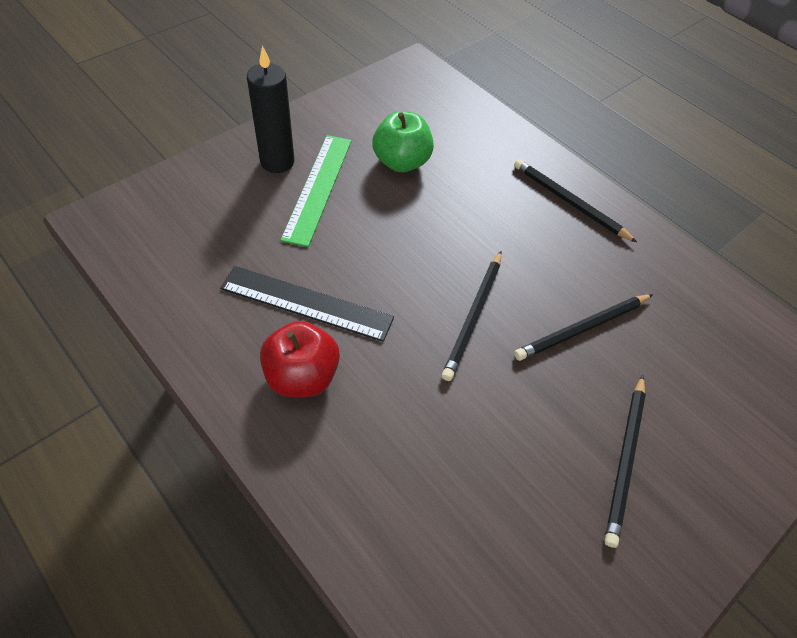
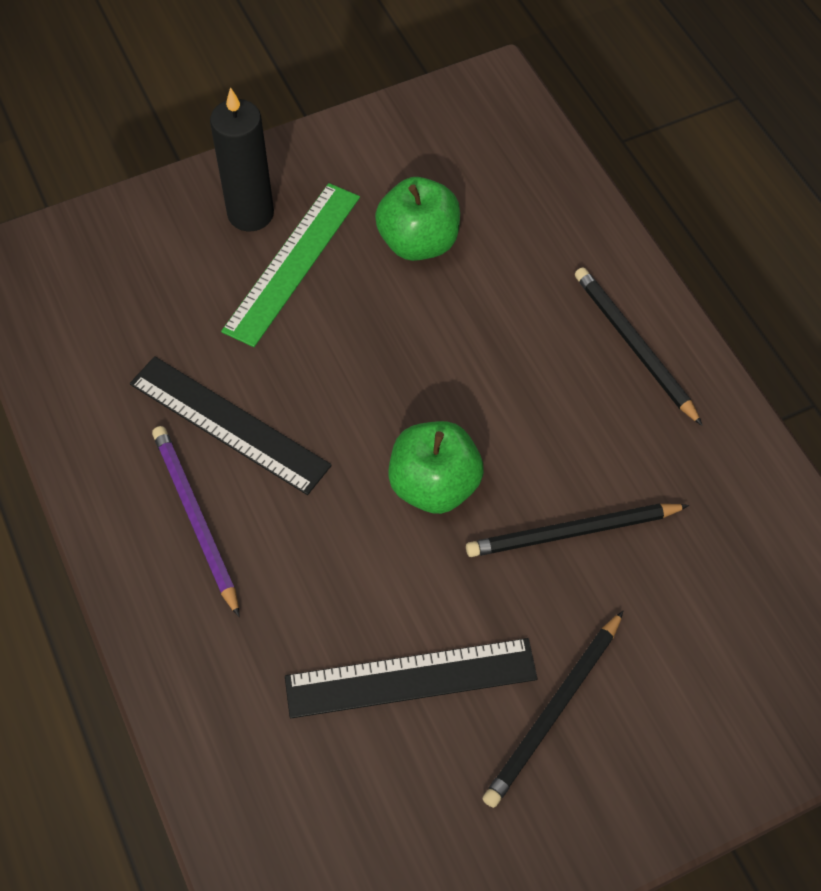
camera: 20 degrees right, 5 degrees up
(302, 376) = (195, 518): red apple -> purple pencil
(473, 316) = (434, 485): black pencil -> green apple
(511, 460) = (411, 678): none -> black ruler

